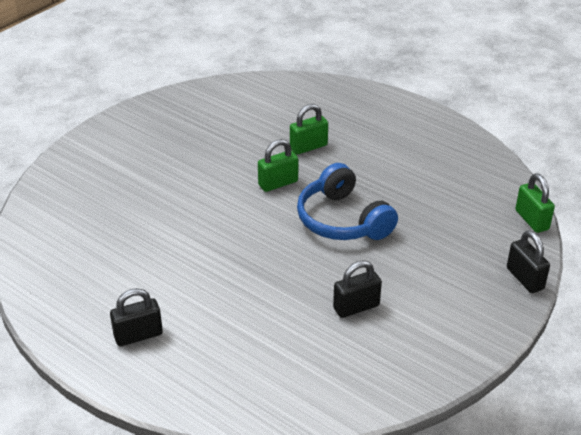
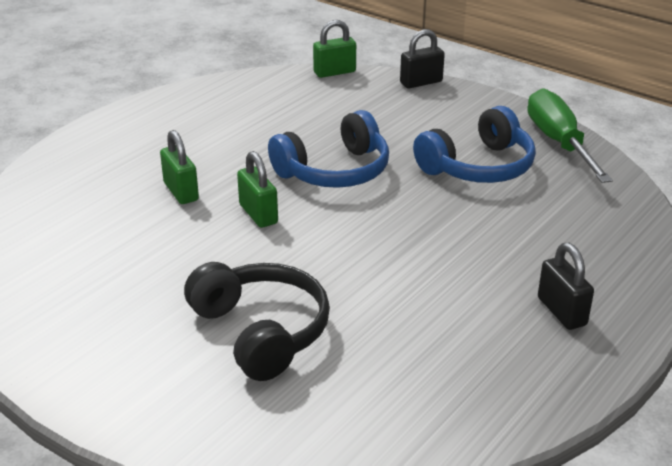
camera: 90 degrees left, 5 degrees down
(142, 190) = (261, 331): none -> black headphones
(356, 307) = (478, 166): black padlock -> blue headphones
(411, 371) = (558, 142): none -> green screwdriver

